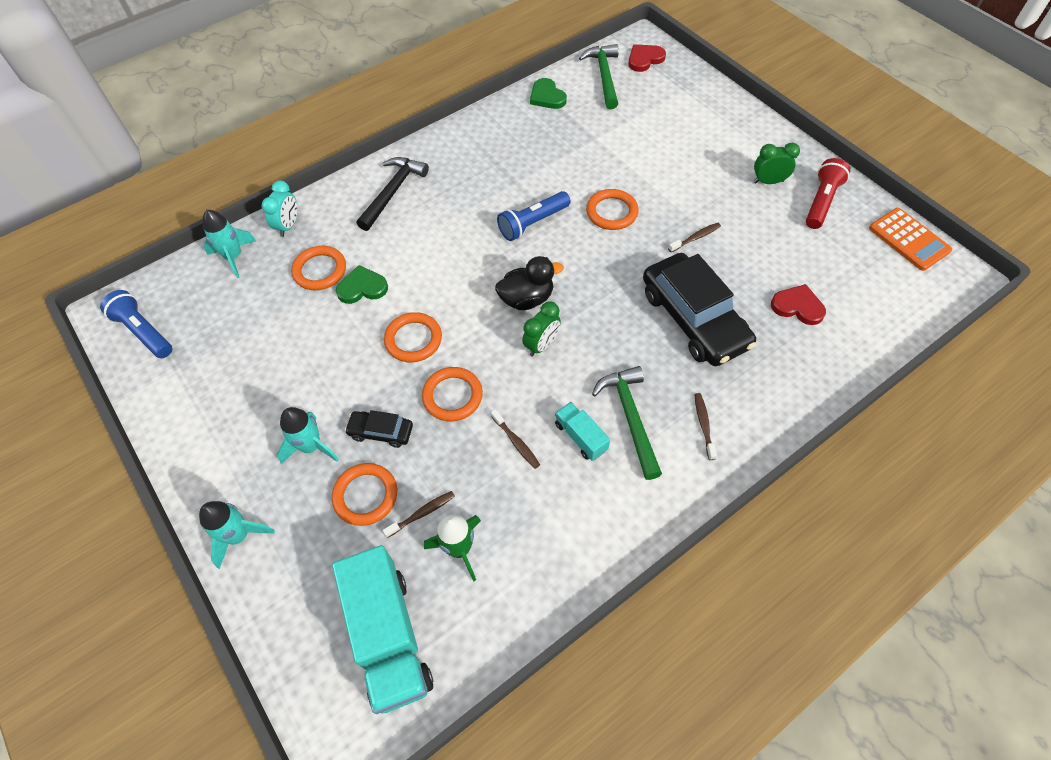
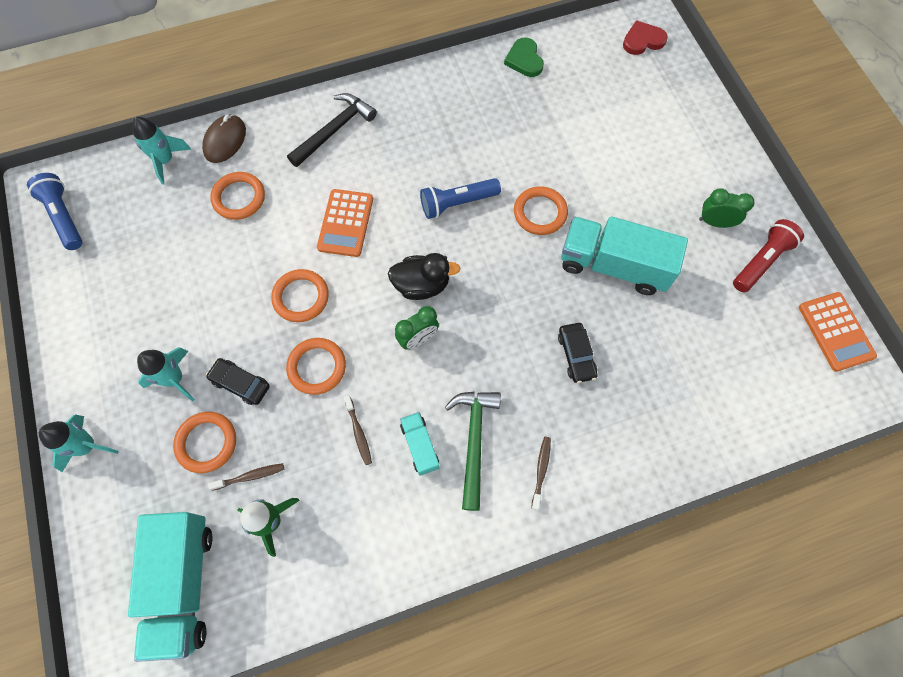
camera: 15 degrees right, 10 degrees up
(288, 226) = (225, 140): turquoise clock -> brown mouse
(362, 287) = (272, 227): green heart -> none
(433, 266) = (345, 223): none -> orange calculator
(604, 76) = (592, 50): green hammer -> none
(694, 319) = (576, 355): black car -> black car, size x0.46
(695, 238) = (613, 266): brown toothbrush -> turquoise truck
(797, 306) = (686, 373): red heart -> none

